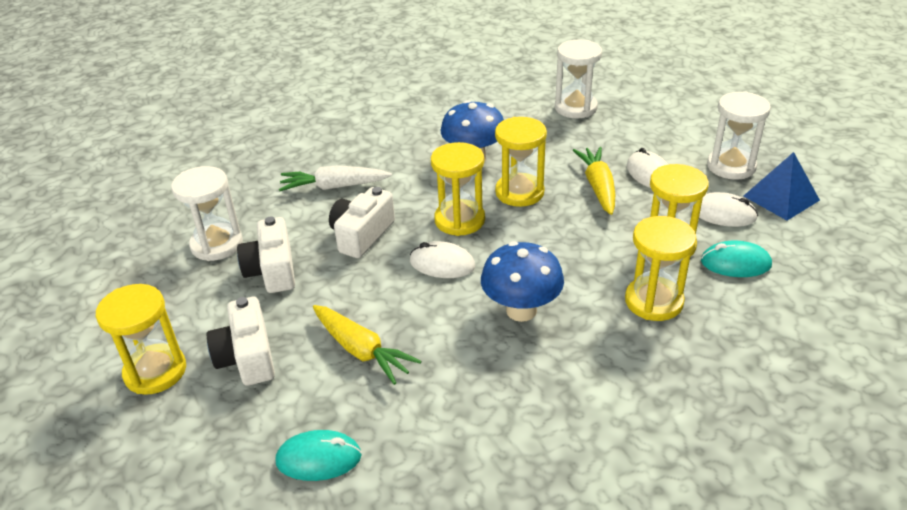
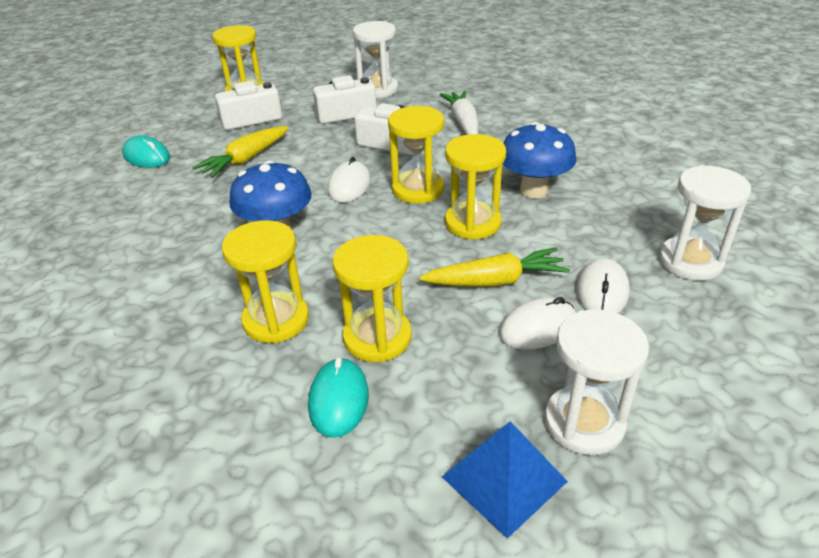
camera: 85 degrees right, 0 degrees up
(319, 458) = (147, 156): turquoise mouse -> turquoise mouse turned 45 degrees counterclockwise
(723, 214) = (450, 399): white mouse -> white mouse (602, 291)

